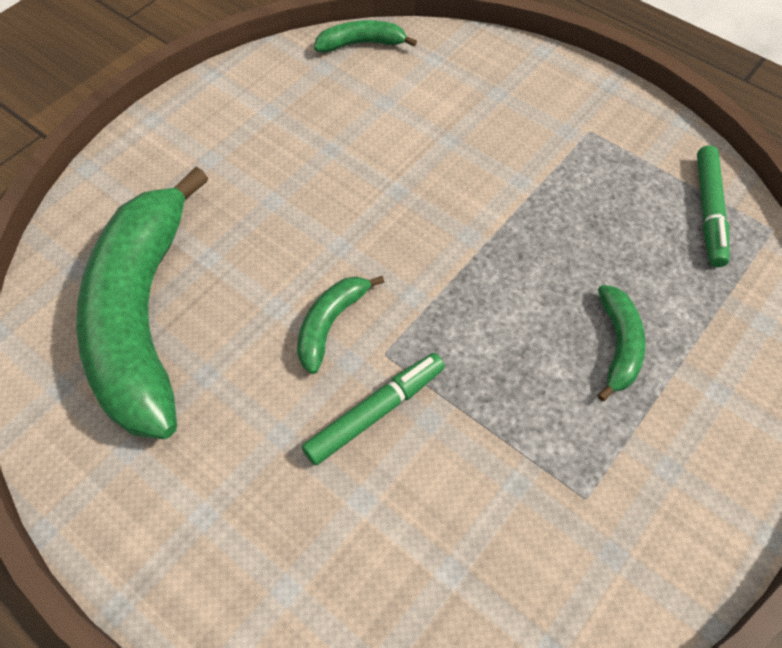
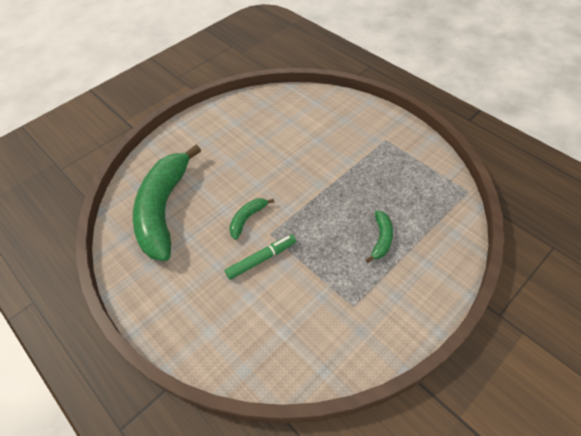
camera: 10 degrees right, 5 degrees down
(361, 44) = (282, 94): green banana -> none
(709, 211) = (437, 180): green marker -> none

